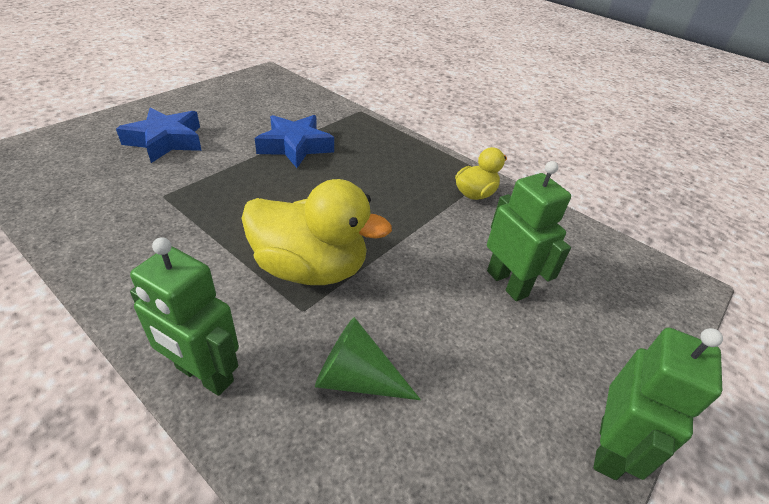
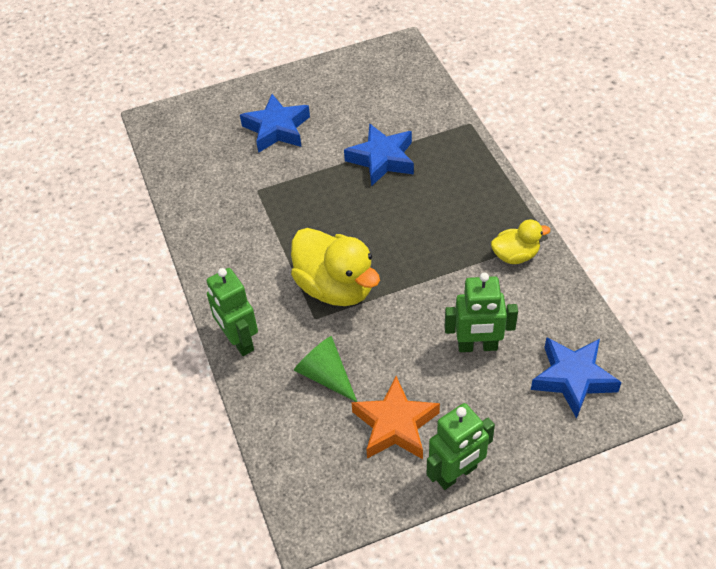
camera: 35 degrees right, 10 degrees up
(488, 411) = (395, 425): none -> orange star
(507, 283) = (477, 346): green robot -> green robot turned 90 degrees clockwise
(619, 285) = (573, 378): none -> blue star

